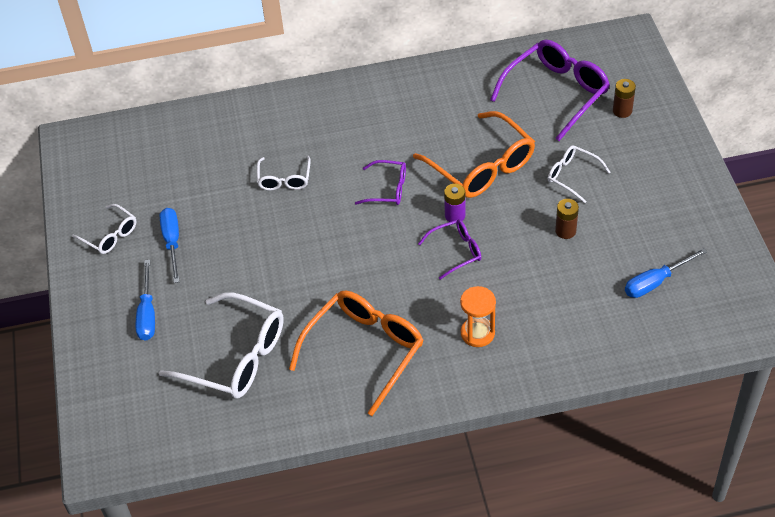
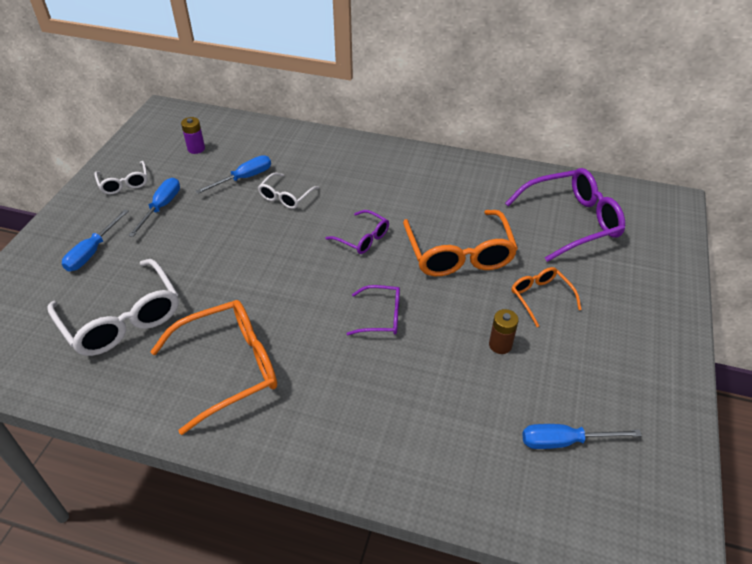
camera: 25 degrees right, 5 degrees down
(227, 178) = (244, 178): none -> blue screwdriver
(455, 215) = (404, 285): purple battery -> purple battery (196, 149)
(477, 333) = (343, 403): orange hourglass -> none
(572, 176) = (540, 297): white glasses -> orange glasses
(622, 111) = (628, 260): brown battery -> none

